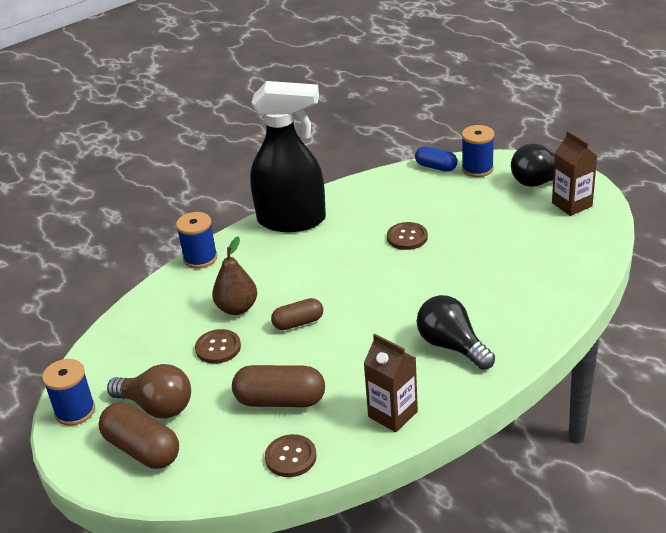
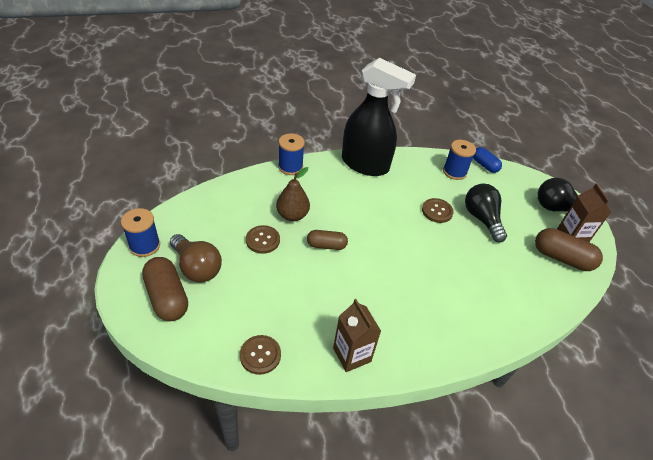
camera: 15 degrees right, 10 degrees up
(280, 400) = (279, 303): brown capsule -> brown capsule (562, 258)
(452, 346) = (425, 316): black light bulb -> black light bulb (481, 219)
(477, 169) = (513, 179): blue spool -> blue spool (454, 172)

